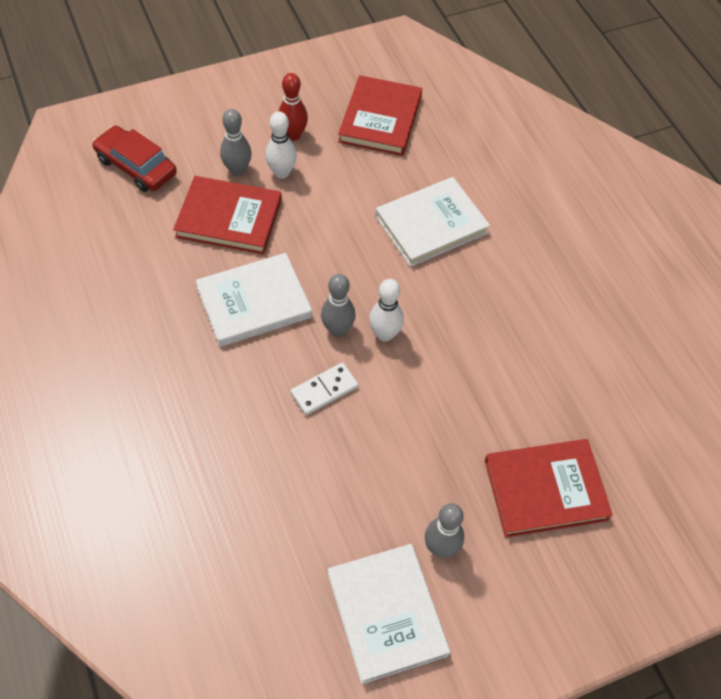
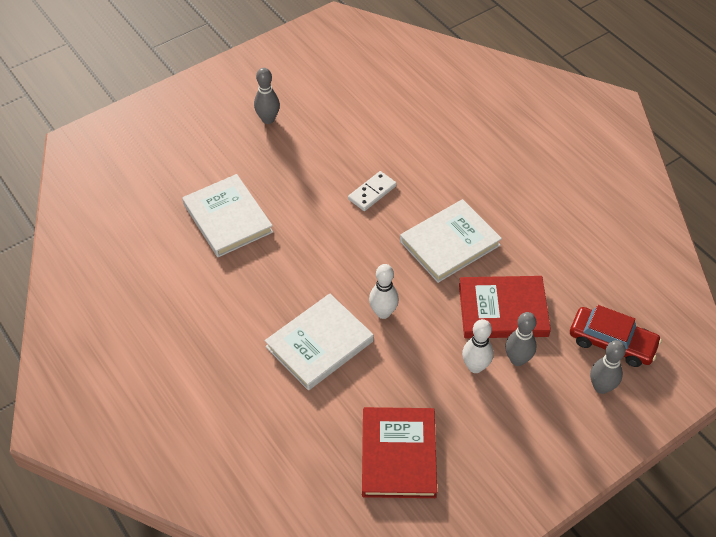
camera: 170 degrees right, 5 degrees down
(293, 135) = (481, 412): red bowling pin -> none
(337, 329) = (376, 236): grey bowling pin -> grey bowling pin (601, 387)
(384, 334) = (337, 240): white bowling pin -> white bowling pin (383, 312)
(387, 614) = (295, 84): white book -> white book (228, 218)
(545, 490) = (201, 162): red book -> none

